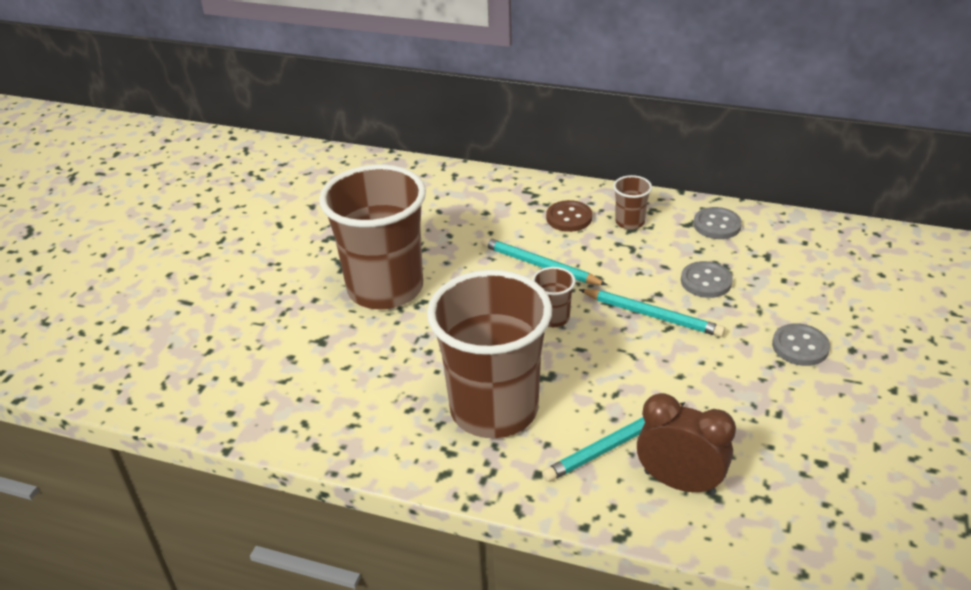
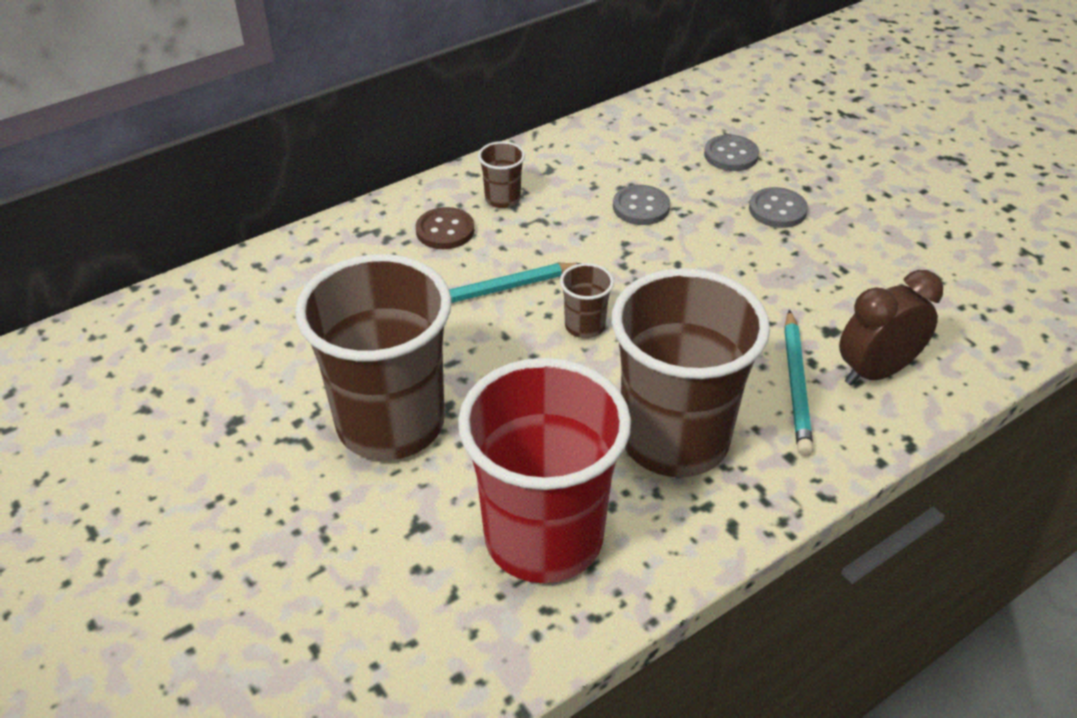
camera: 55 degrees left, 5 degrees up
(356, 393) = (543, 537): none -> red cup
(652, 315) = (651, 263): turquoise pencil -> none
(717, 225) = (572, 155): grey button -> grey button (731, 155)

